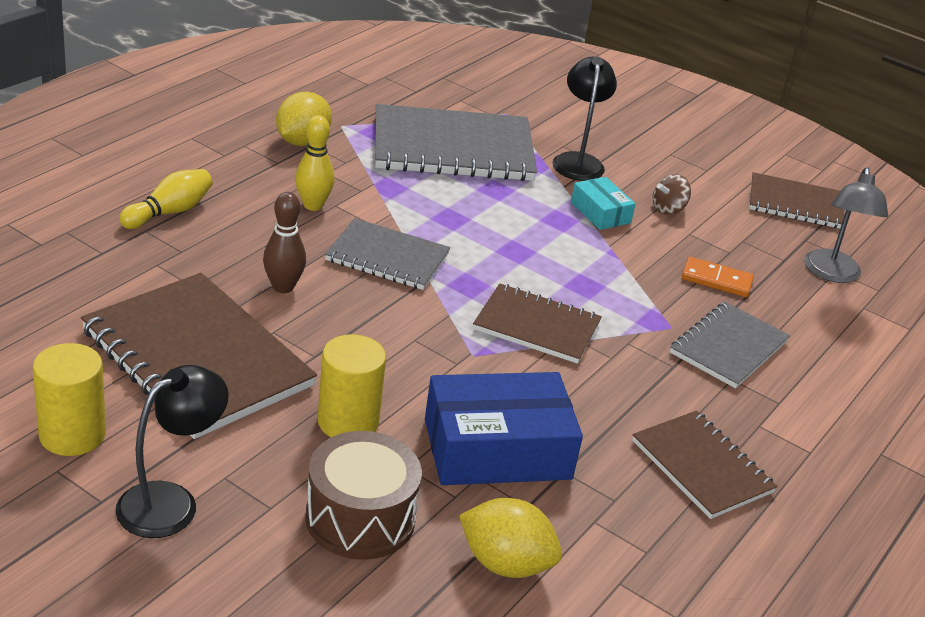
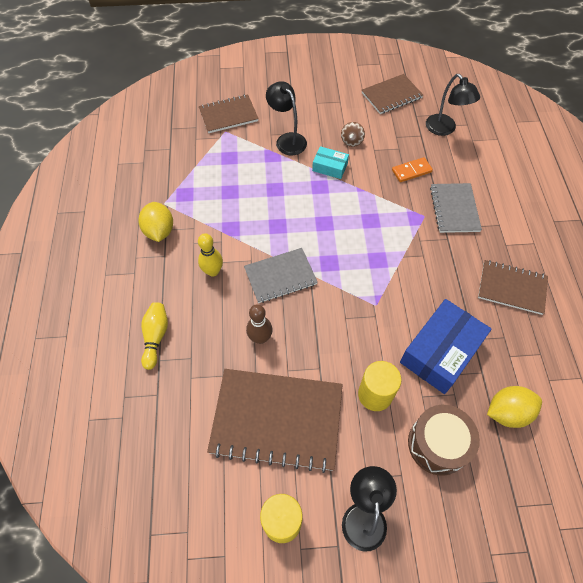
camera: 35 degrees left, 25 degrees up
(453, 148) = (228, 176): grey notebook -> none
(536, 326) = (380, 263): brown notebook -> brown notebook (228, 115)
(832, 274) = (444, 129): grey lamp -> black lamp

